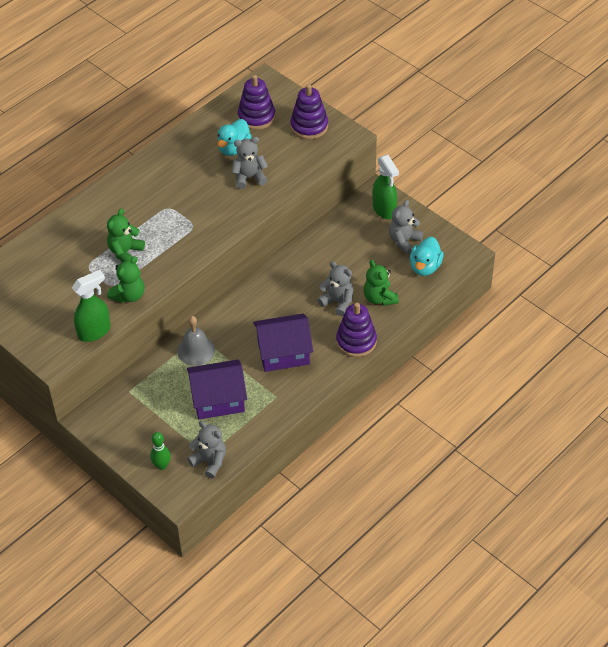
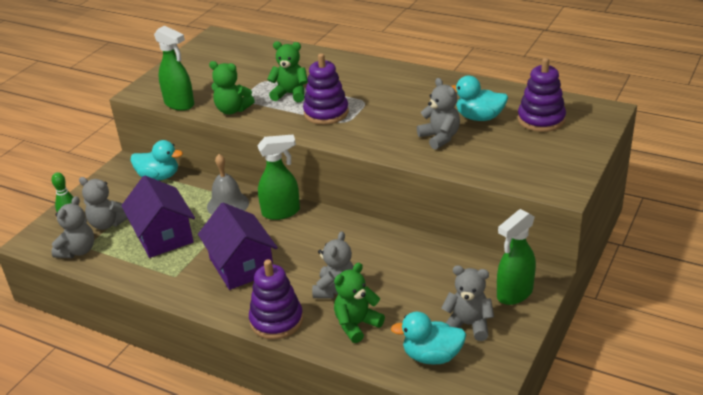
camera: 75 degrees right, 15 degrees down
(124, 395) = (159, 177): none -> turquoise duck
(179, 438) = (108, 223): none -> grey teddy bear
(226, 317) = (281, 212): none -> green spray bottle
(309, 126) = (555, 157): purple stacking toy -> purple stacking toy (326, 113)

